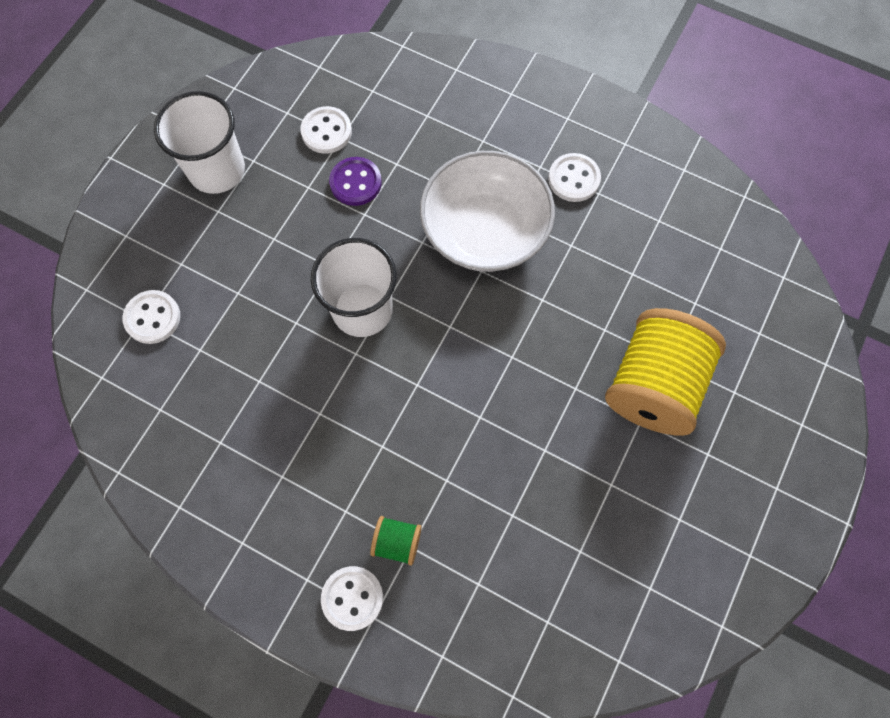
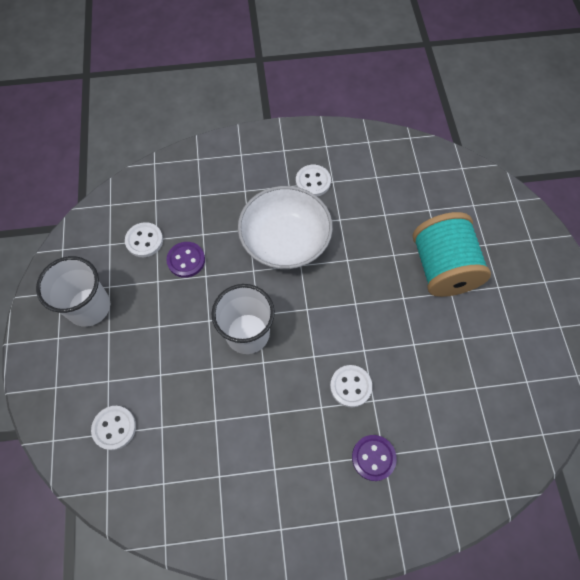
camera: 35 degrees left, 5 degrees down
(352, 598) = (373, 511): white button -> white button (350, 386)
(397, 542) = (373, 458): green spool -> purple button
(653, 385) = (442, 268): yellow spool -> turquoise spool

